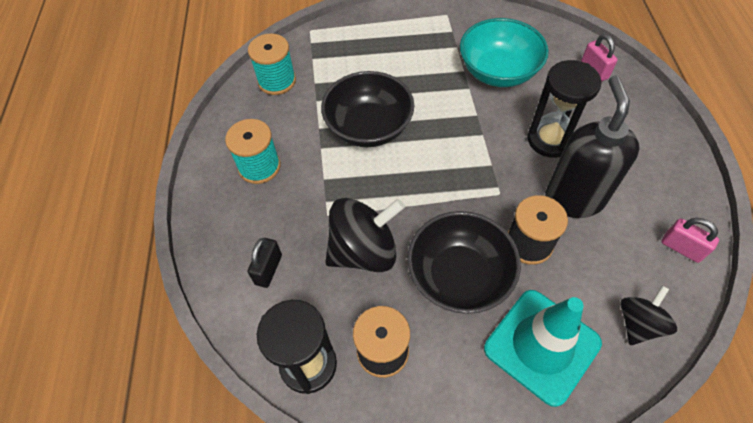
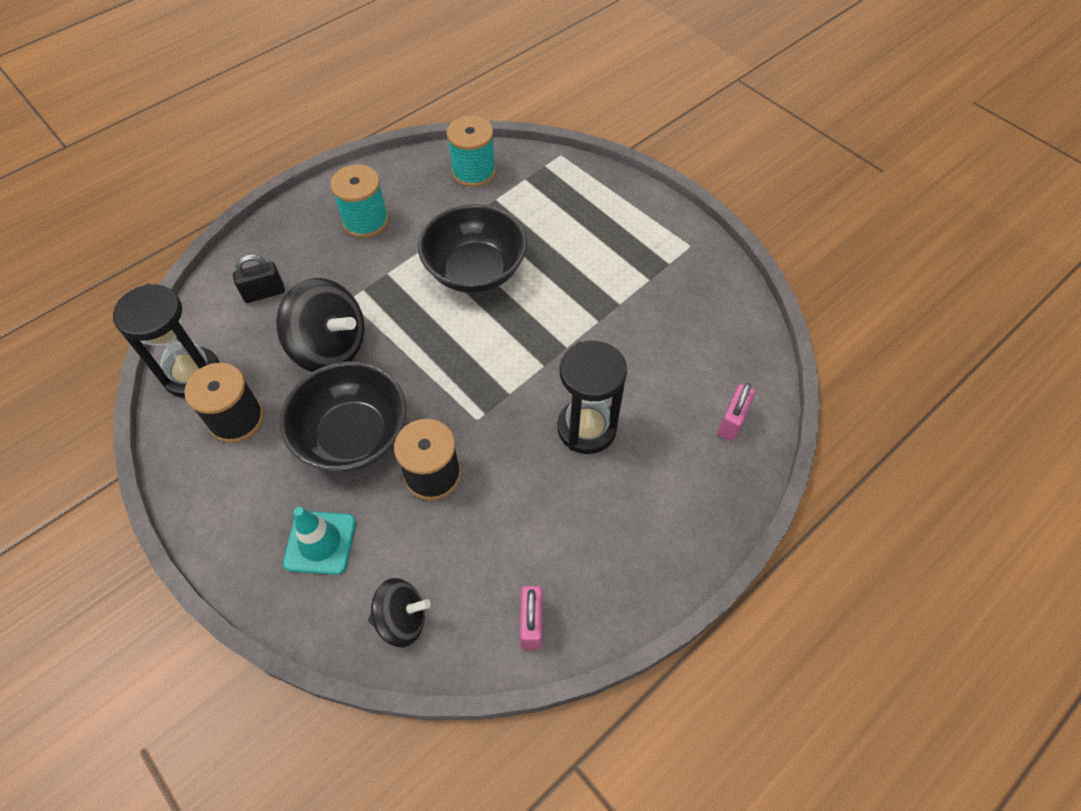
camera: 50 degrees right, 0 degrees up
(498, 71) = (646, 334): turquoise bowl -> none
(541, 346) = (320, 542): turquoise traffic cone -> turquoise traffic cone, size x0.61
(574, 198) = (522, 488): black soap dispenser -> none

